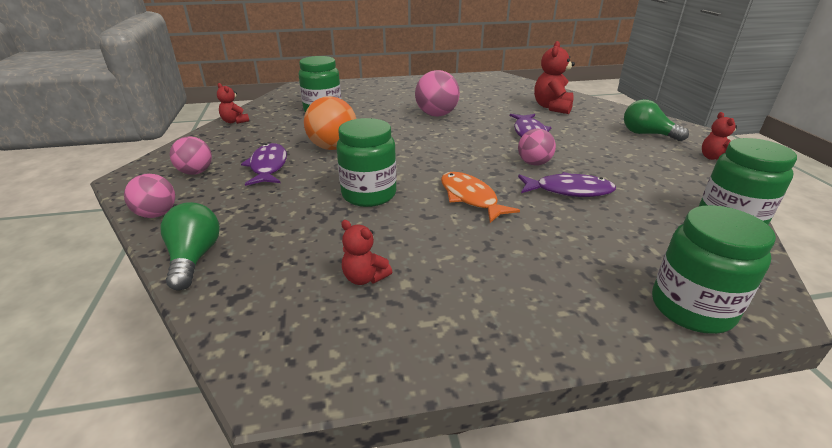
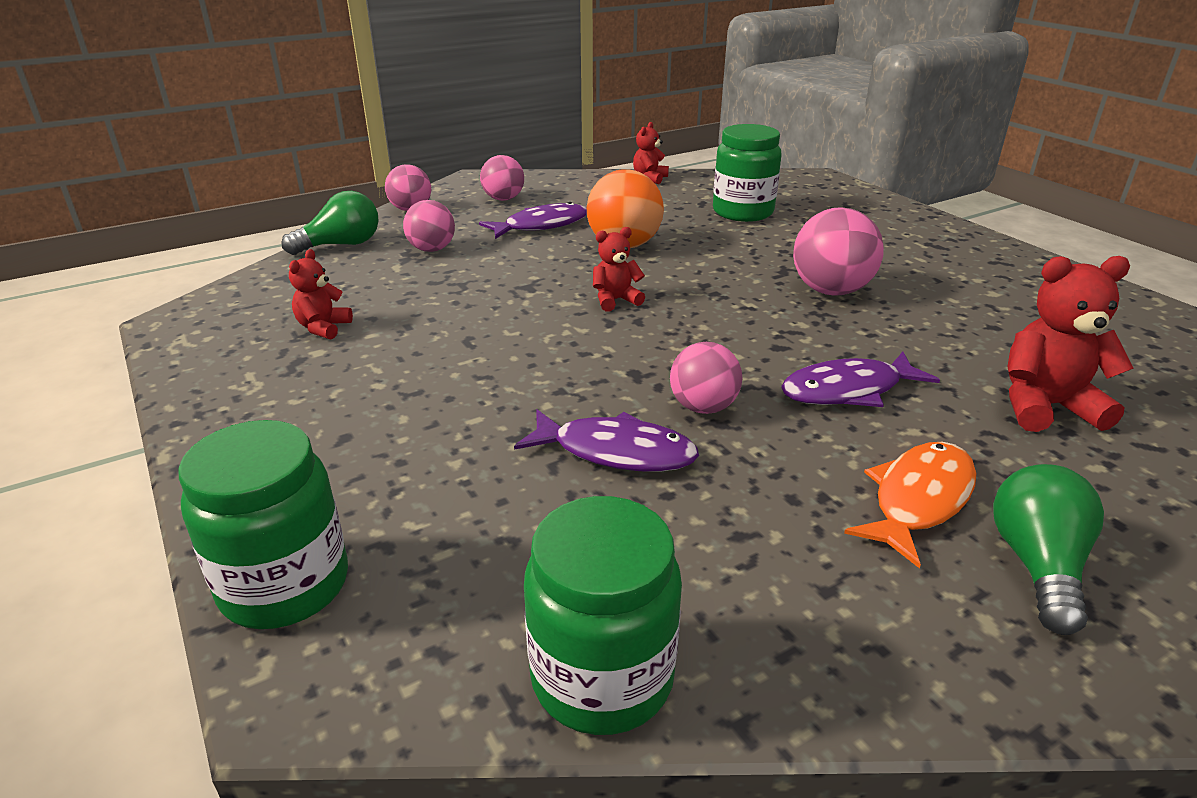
camera: 70 degrees right, 0 degrees up
(260, 213) = (432, 249): none -> pink ball
(369, 194) = (505, 294): green jar -> none
(470, 198) = (535, 363): orange fish -> orange fish (918, 500)
(569, 190) = (615, 452): purple fish -> purple fish turned 60 degrees counterclockwise
(714, 158) = (985, 698): red teddy bear -> red teddy bear (615, 300)

